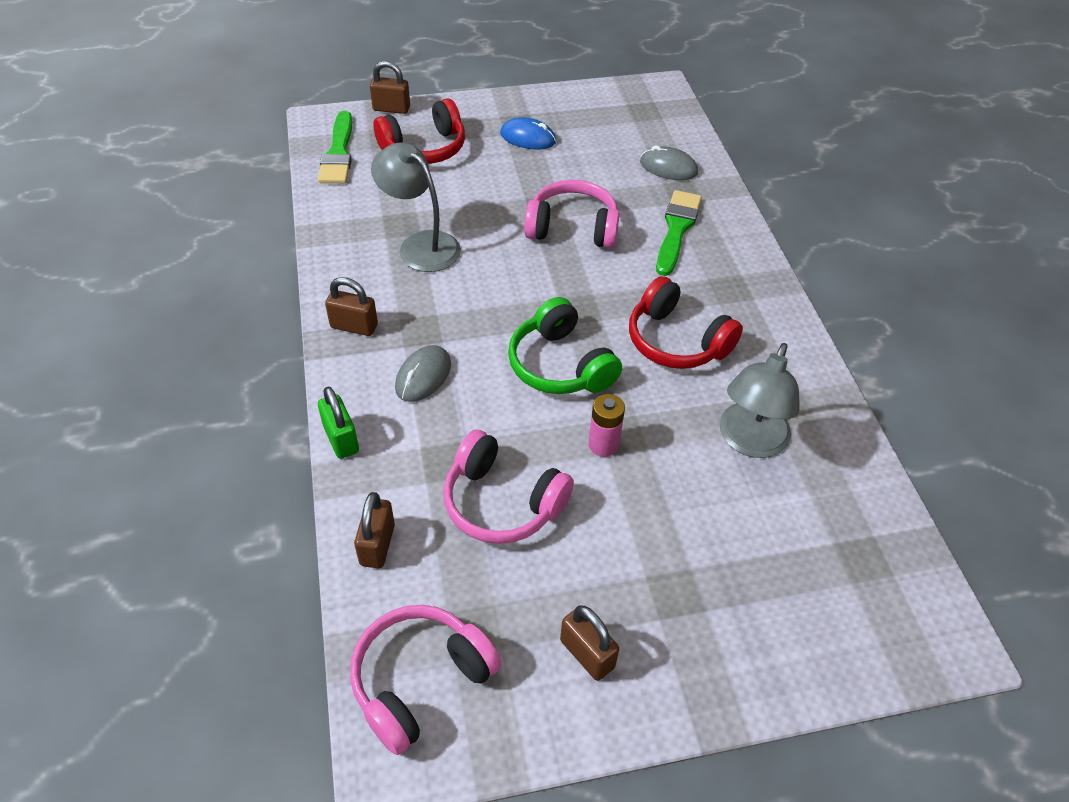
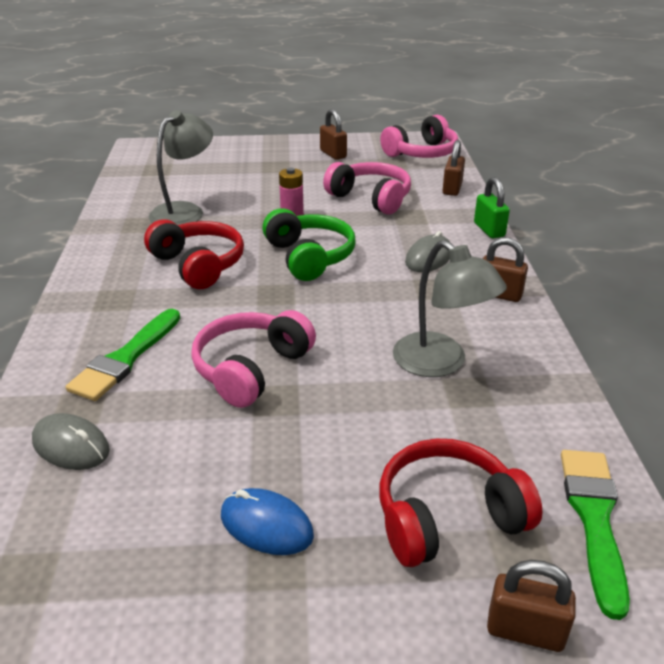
camera: 170 degrees left, 15 degrees down
(572, 228) = (251, 369): pink headphones -> pink headphones turned 105 degrees clockwise

